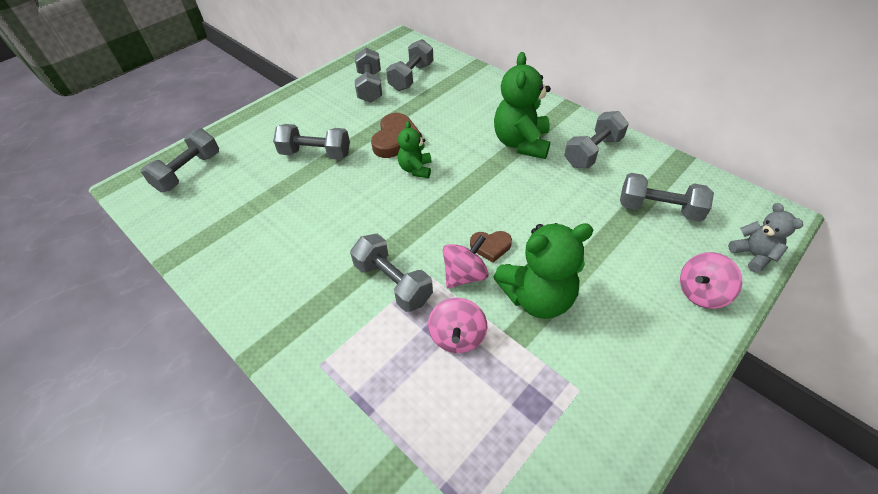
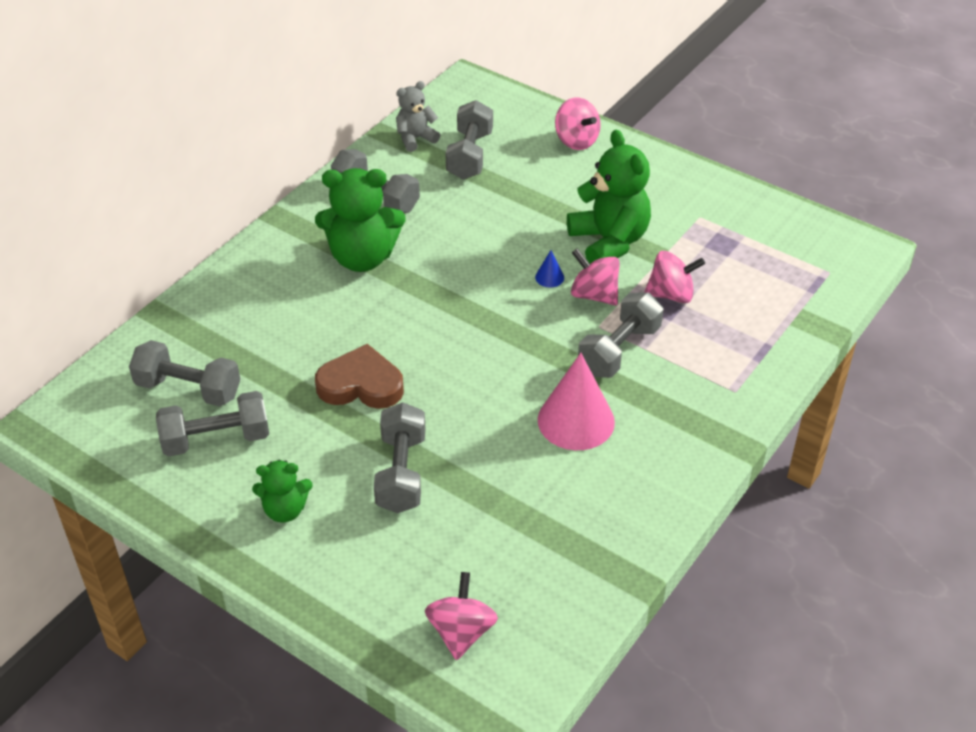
camera: 100 degrees left, 5 degrees down
(188, 172) = (461, 632): grey dumbbell -> pink spinning top
(326, 244) = (576, 420): none -> pink cone
(416, 169) = (425, 355): green teddy bear -> green teddy bear (285, 510)
(490, 246) = (549, 277): brown heart -> blue cone
(753, 255) = (523, 105): grey teddy bear -> grey teddy bear (415, 138)

